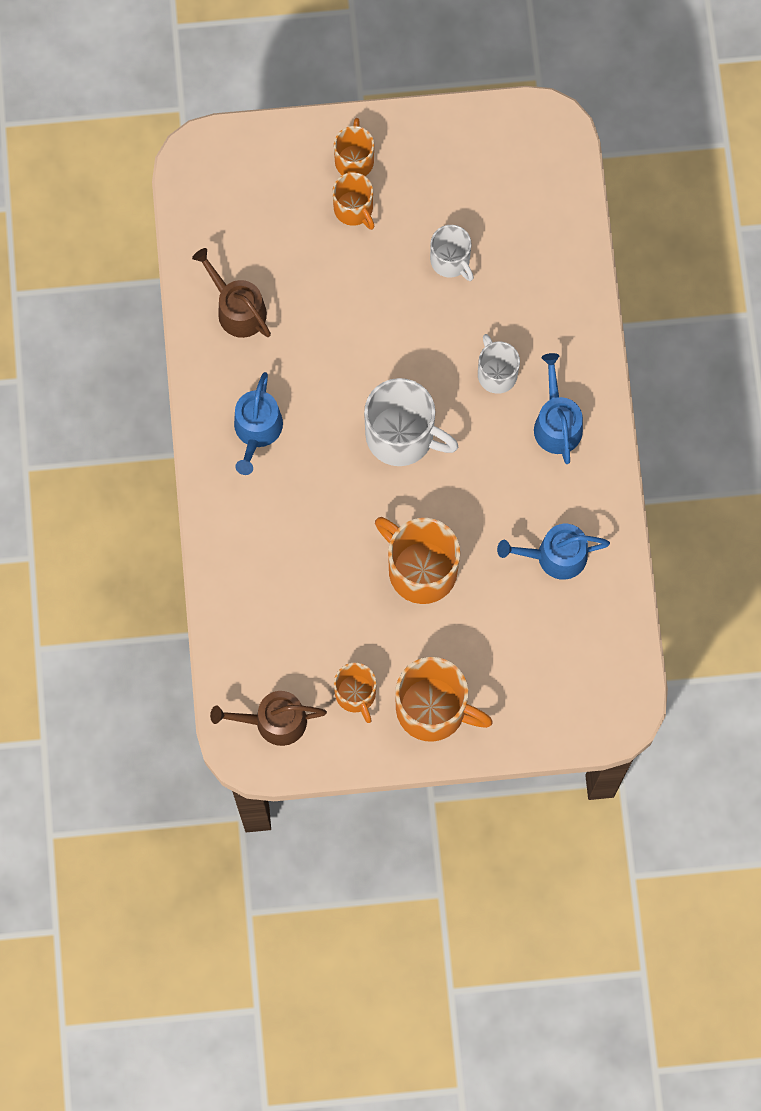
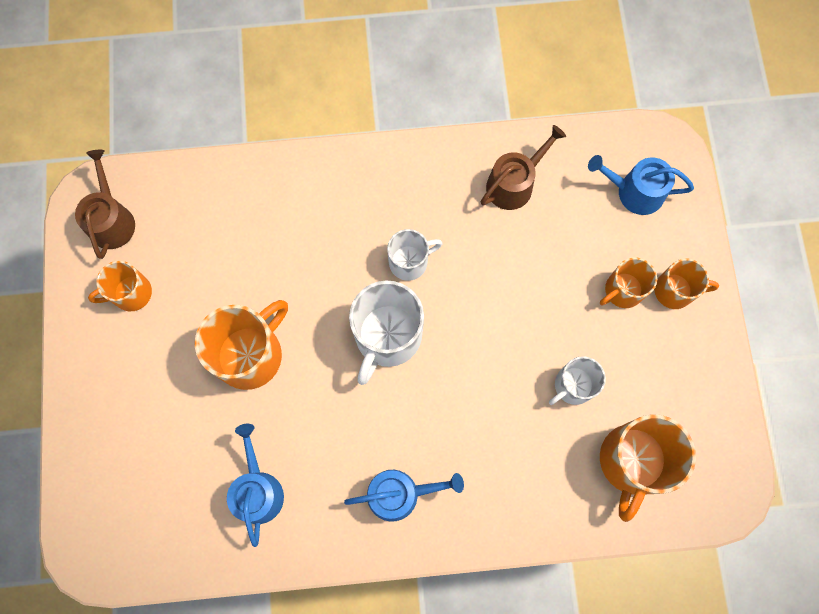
camera: 90 degrees right, 0 degrees up
(257, 430) = (393, 202): blue watering can -> blue watering can (634, 192)
(433, 709) = (110, 366): orange mug -> orange mug (632, 462)
(496, 373) = (453, 431): white mug -> white mug (409, 262)

